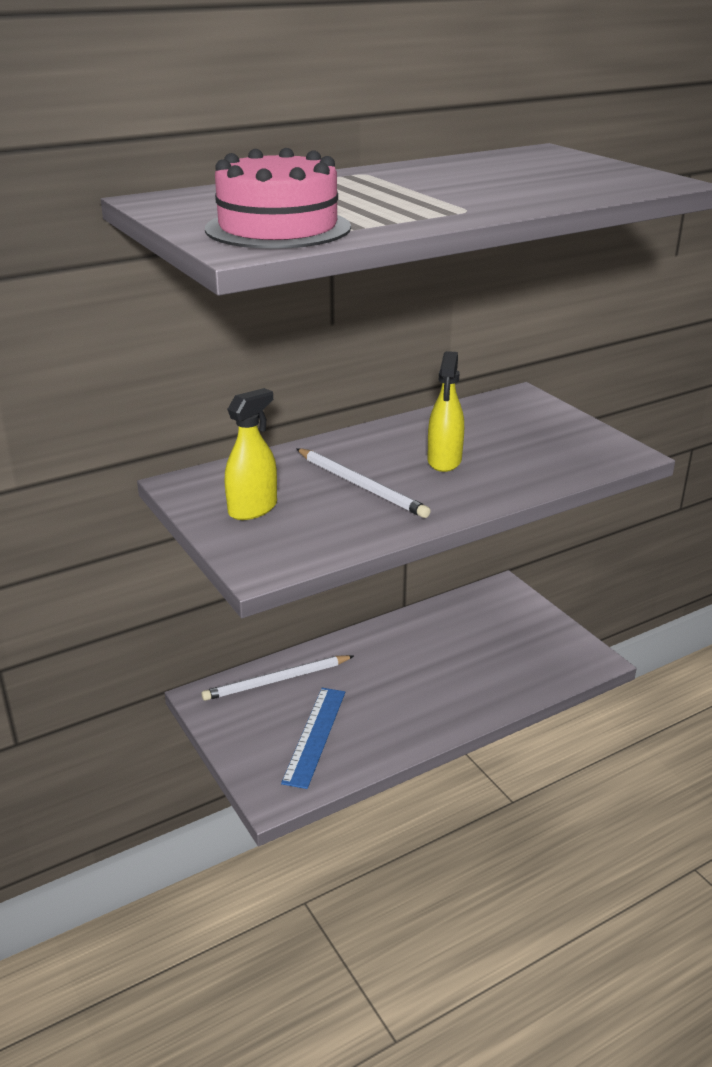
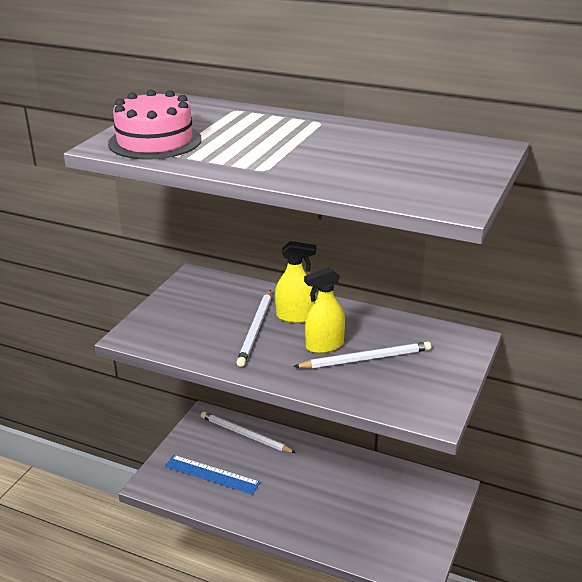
camera: 55 degrees right, 0 degrees up
(253, 509) = (189, 307): yellow spray bottle -> yellow spray bottle (295, 316)
(315, 736) = (211, 474): blue ruler -> blue ruler turned 45 degrees clockwise
(495, 450) = (366, 359): none -> white pencil

